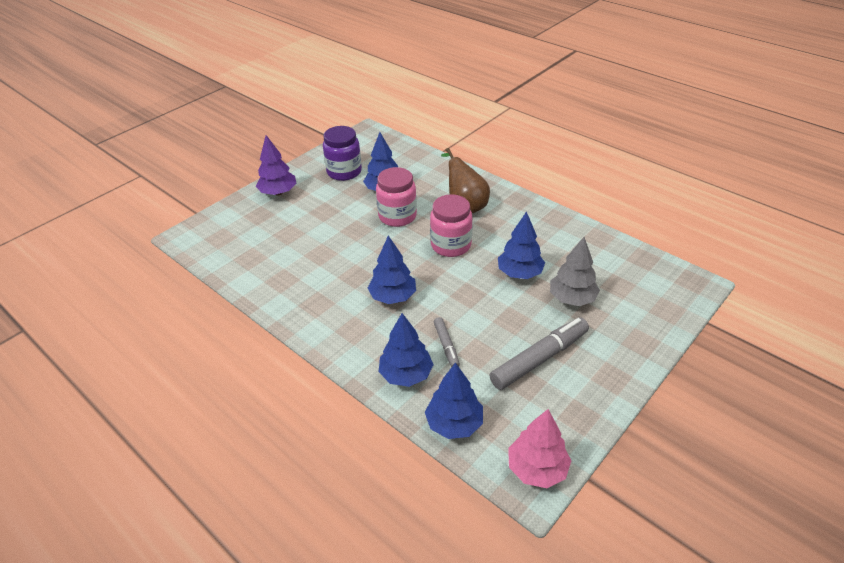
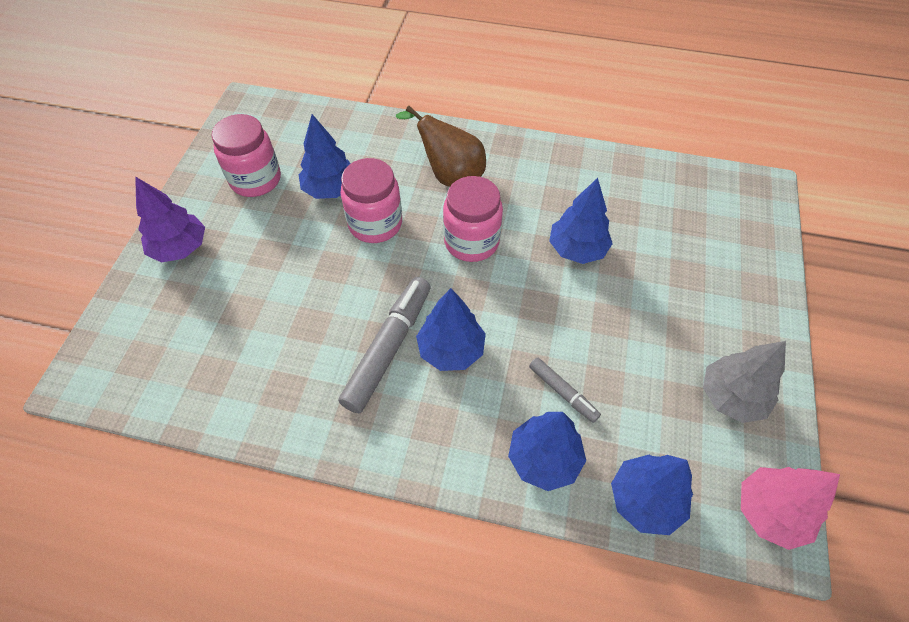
camera: 30 degrees left, 15 degrees up
(344, 172) = (255, 180): purple jar -> pink jar
(539, 359) = (675, 360): grey marker -> grey marker (388, 348)
(572, 298) = (655, 260): grey tree -> grey tree (731, 397)

